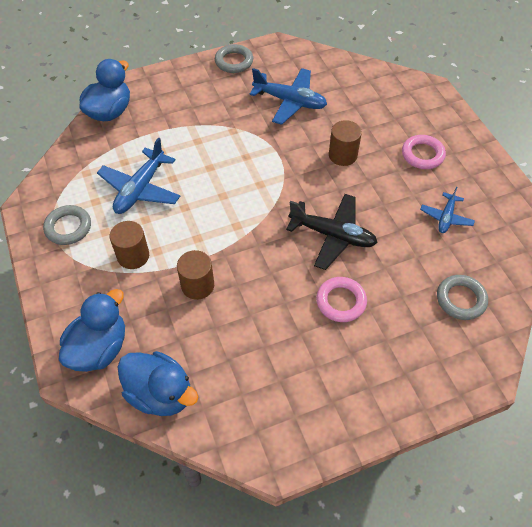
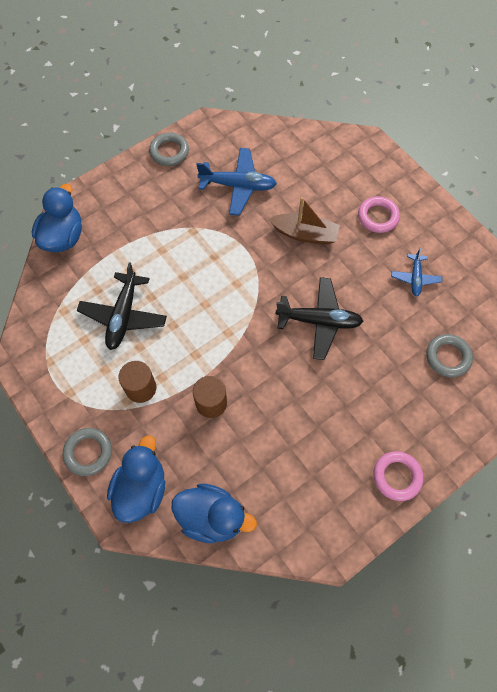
camera: 15 degrees left, 10 degrees up
(68, 227) = (67, 374): grey ring -> grey ring (88, 452)
(140, 189) = (123, 316): blue plane -> black plane
(341, 301) = (345, 386): pink ring -> pink ring (397, 476)
(342, 155) = (305, 234): brown cylinder -> brown boat

